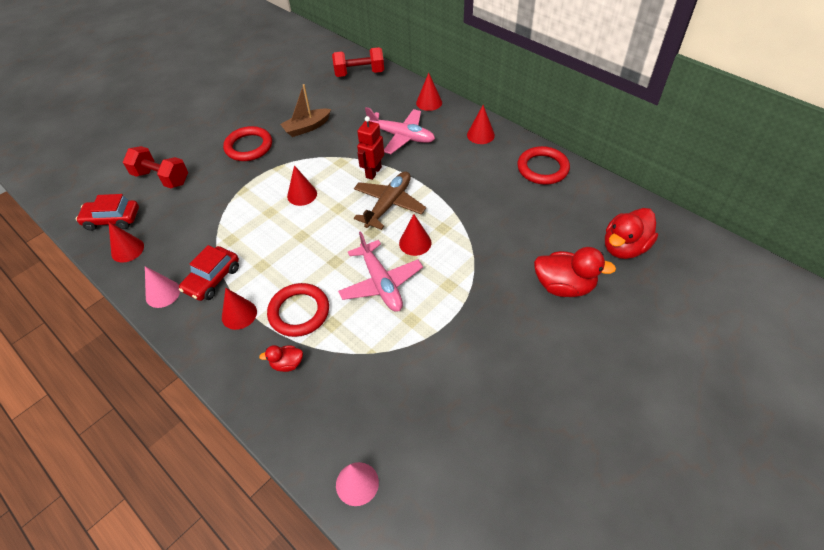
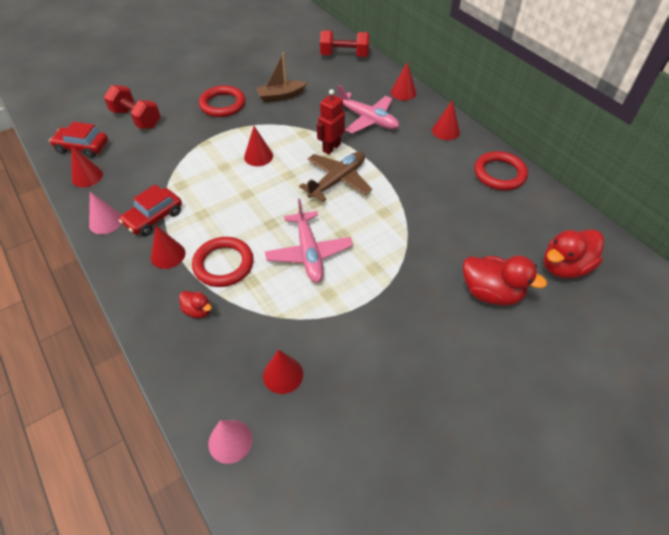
camera: 10 degrees right, 0 degrees up
(287, 364) = (198, 310): red duck -> red duck turned 150 degrees counterclockwise
(415, 243) = (352, 221): red cone -> red cone (283, 374)

